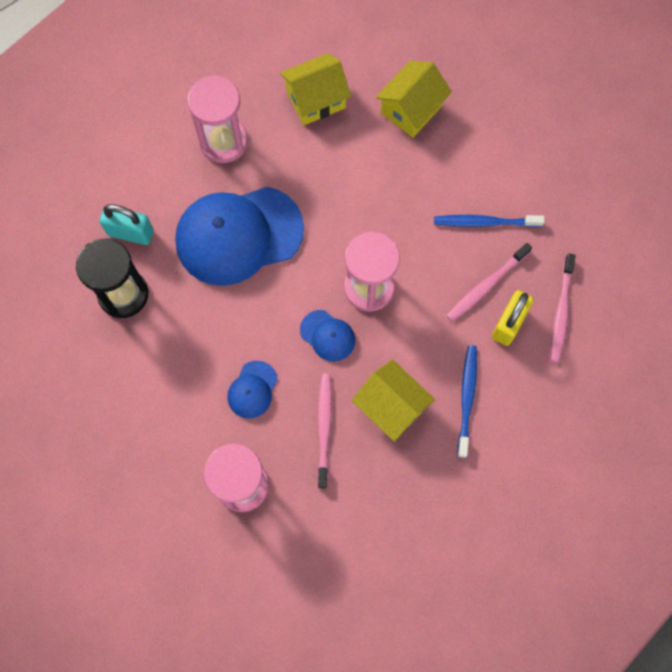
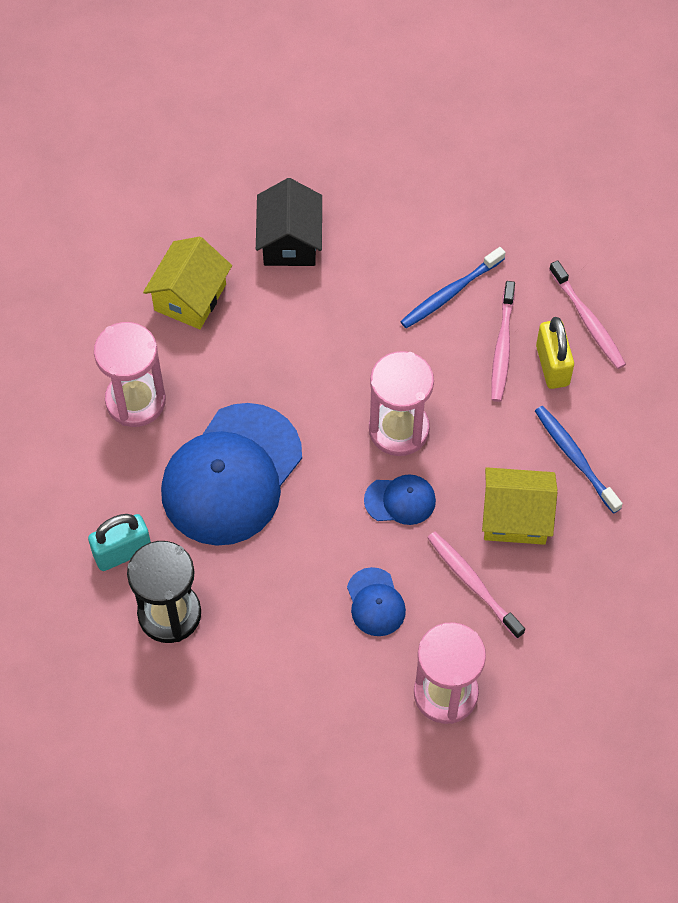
camera: 40 degrees left, 10 degrees down
(411, 109) = (290, 241): yellow house -> black house

